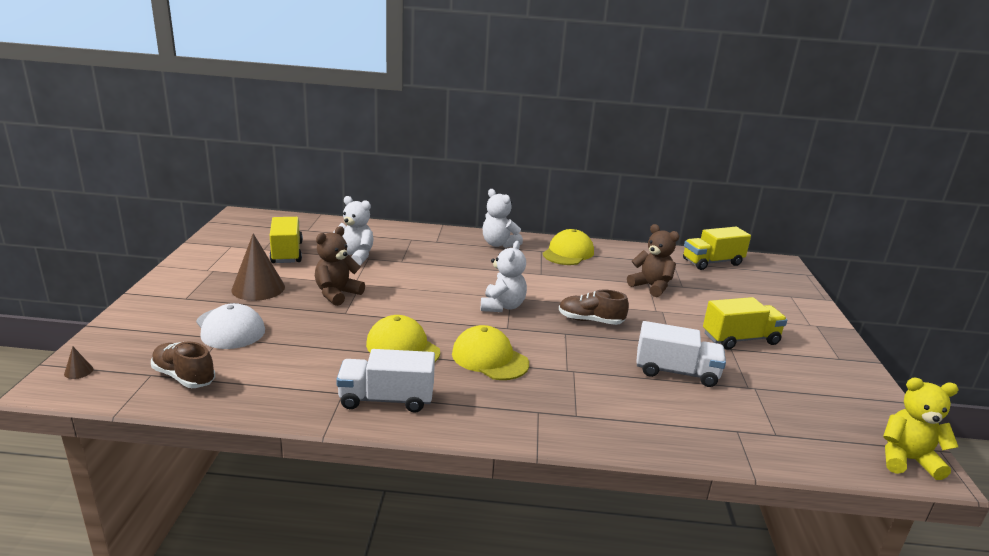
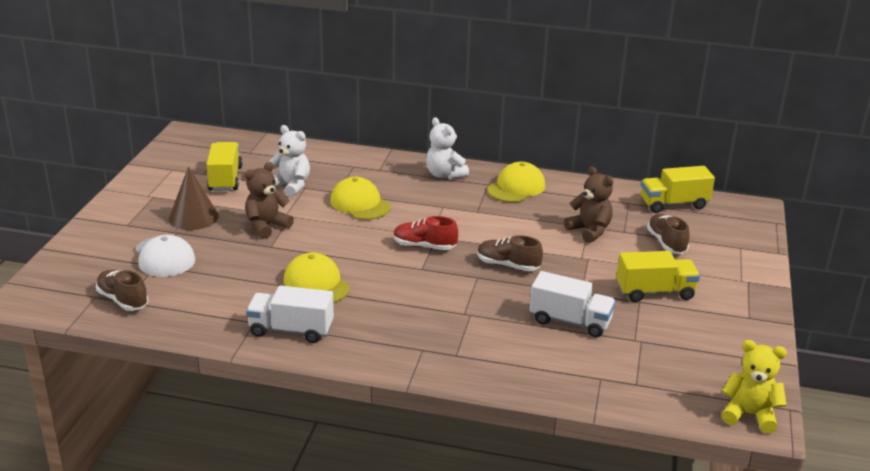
camera: 10 degrees right, 5 degrees up
(78, 371) = (37, 290): brown cone -> none
(489, 358) = (394, 298): yellow cap -> yellow cap (360, 204)
(502, 306) = (424, 246): white teddy bear -> red shoe
(725, 294) = (666, 243): none -> brown shoe

